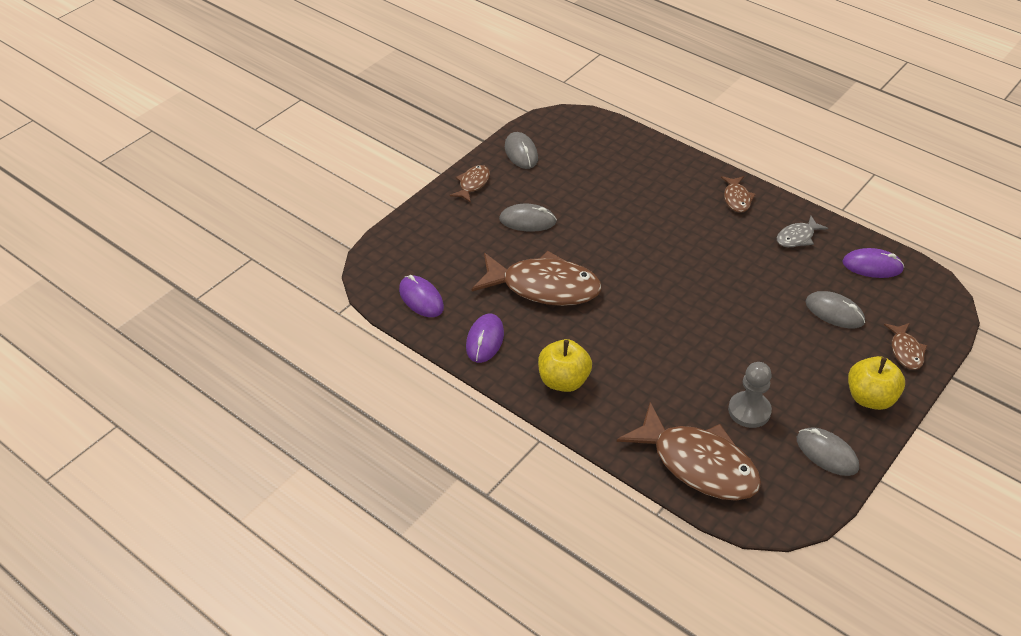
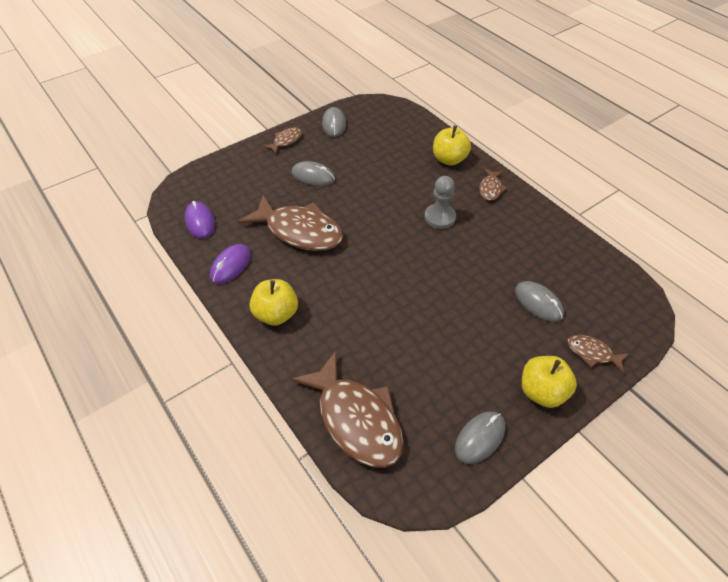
camera: 15 degrees right, 5 degrees up
(676, 173) = (449, 159): none -> yellow apple
(749, 411) = (424, 378): grey pawn -> grey pawn (440, 217)
(797, 237) = (530, 230): grey fish -> none
(827, 453) = (479, 438): grey mouse -> grey mouse turned 75 degrees clockwise
(872, 266) = (588, 268): purple mouse -> none
(905, 351) = (592, 353): brown fish -> brown fish turned 105 degrees clockwise

